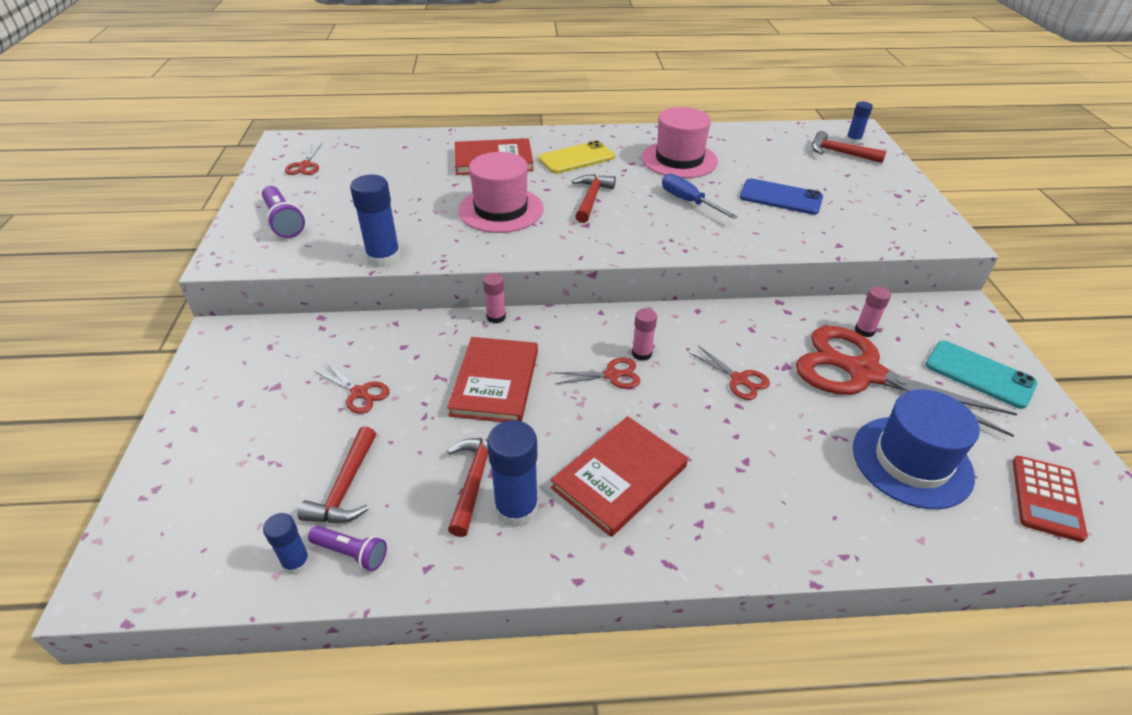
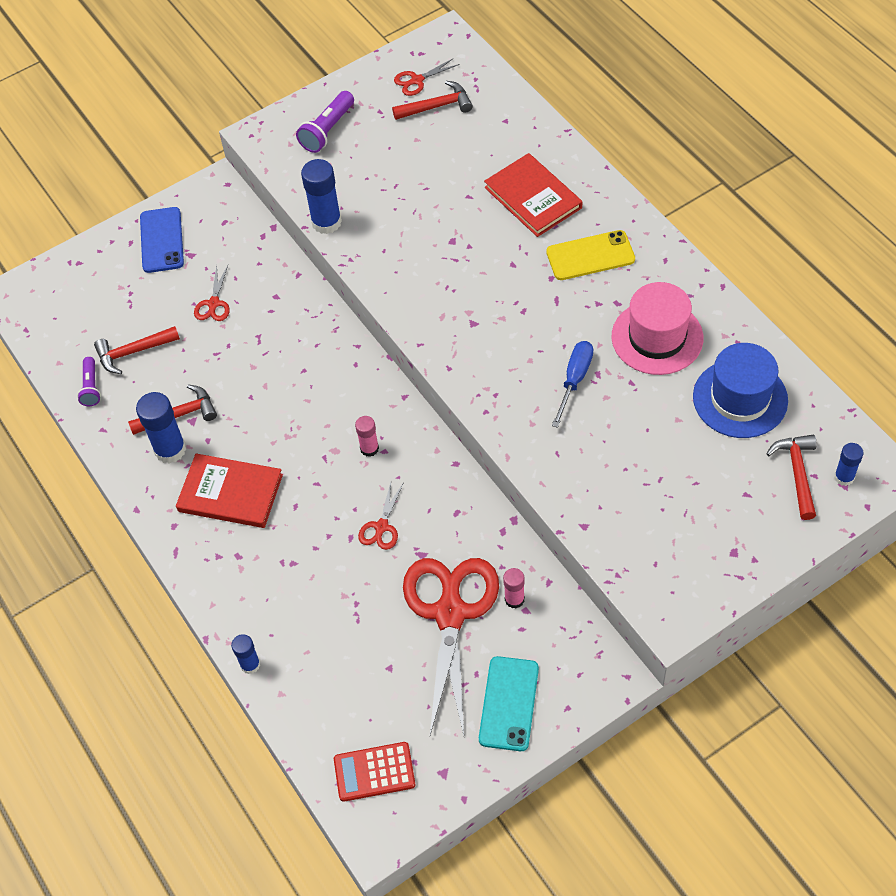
camera: 65 degrees right, 15 degrees up
(296, 562) = (71, 366): blue glue stick -> blue glue stick (250, 664)
(495, 382) = (274, 373): red book -> none
(496, 317) = (348, 331): pink glue stick -> none
(501, 210) = (451, 252): pink hat -> none
(576, 158) = (590, 255): yellow phone -> yellow phone turned 45 degrees counterclockwise
(591, 199) = (520, 305): red hammer -> red hammer (437, 106)
(612, 375) = (331, 441): red scissors -> none
(780, 197) = (644, 451): blue phone -> blue phone (162, 240)
(911, 461) = (359, 672): blue hat -> blue hat (740, 398)

